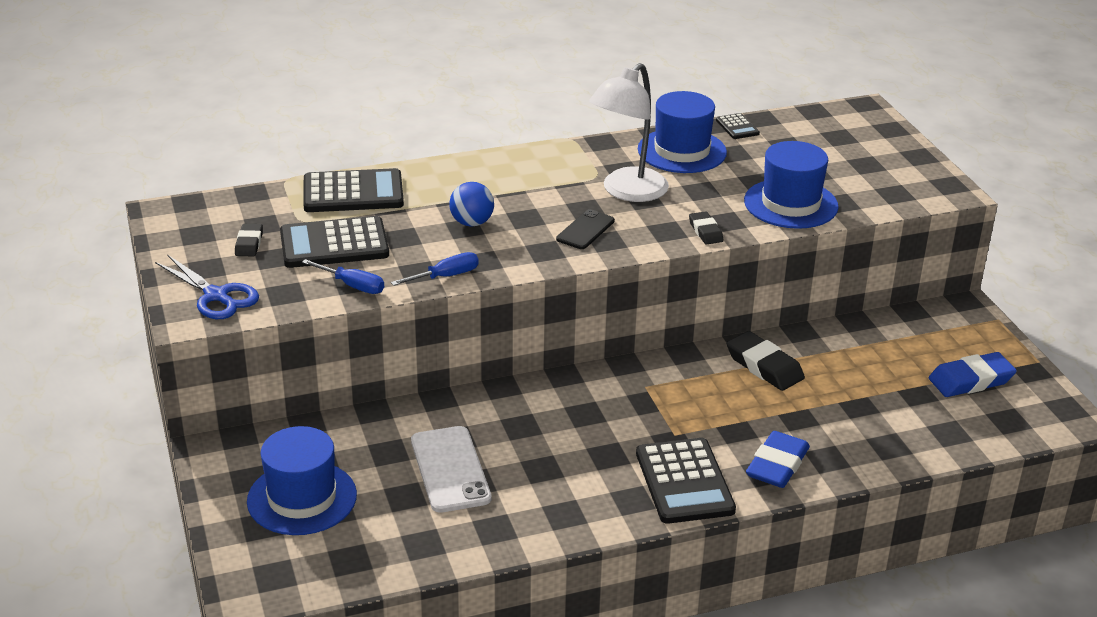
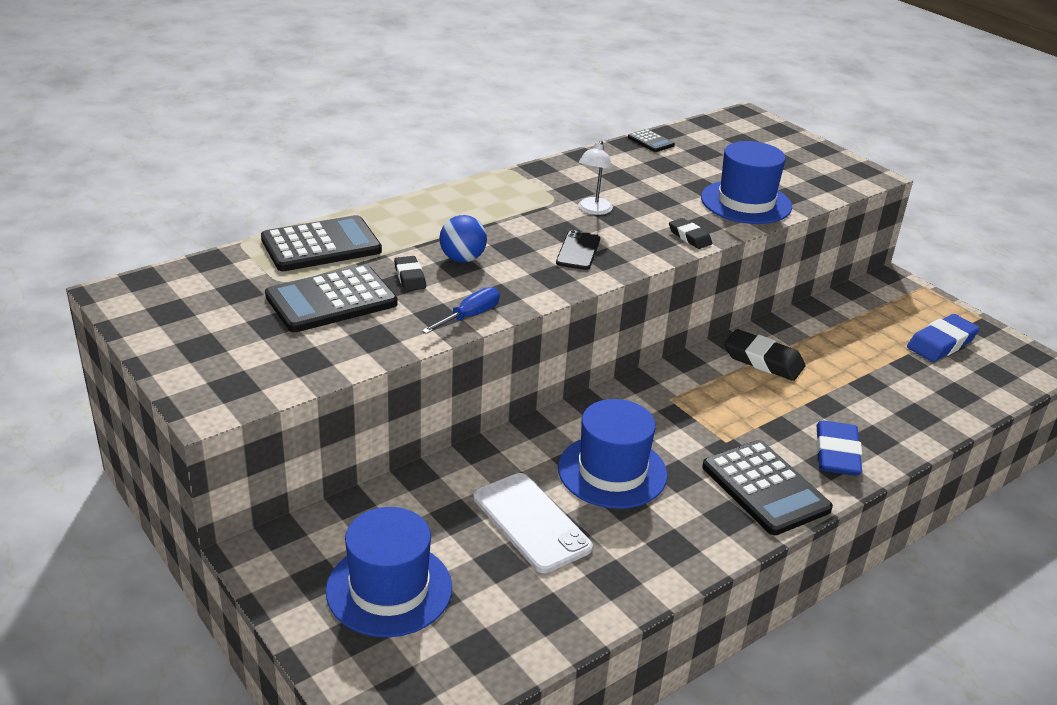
camera: 20 degrees left, 0 degrees up
(216, 296) = (229, 376): blue scissors -> none
(249, 243) = (236, 313): black eraser -> black eraser (410, 277)
(352, 286) = (376, 341): blue screwdriver -> none
(627, 192) = (593, 210): white lamp -> white lamp, size x0.53
(682, 151) = (617, 168): blue hat -> blue hat (612, 471)

